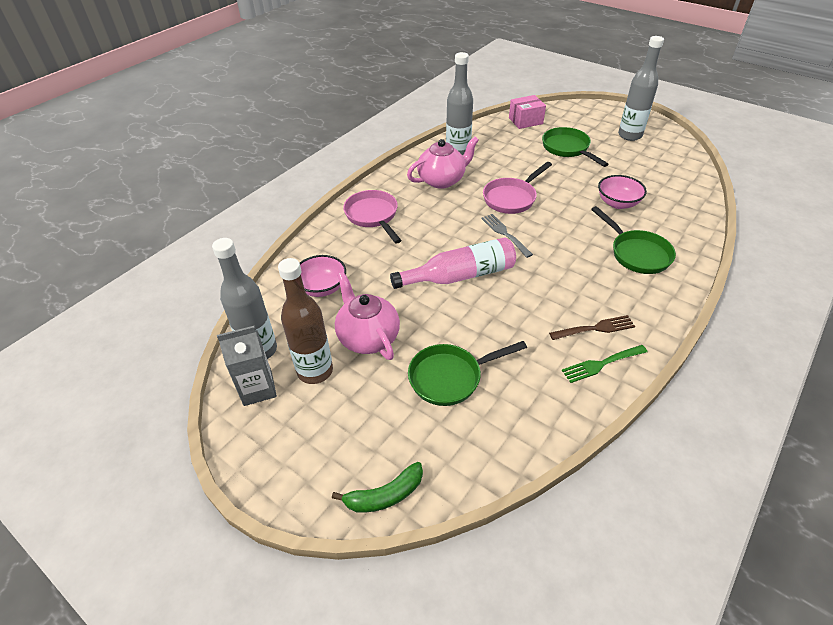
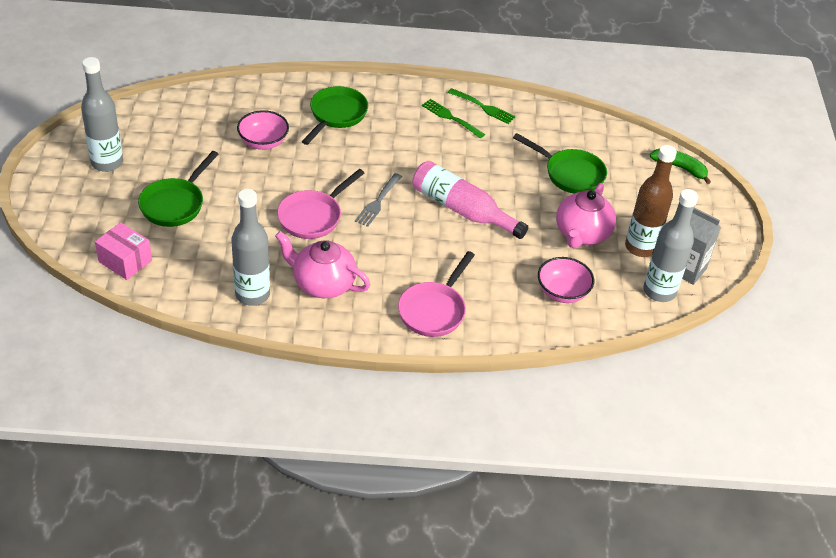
camera: 130 degrees left, 0 degrees up
(512, 198) = (313, 216): pink pan -> pink pan turned 120 degrees clockwise
(595, 328) = (450, 118): brown fork -> green fork

